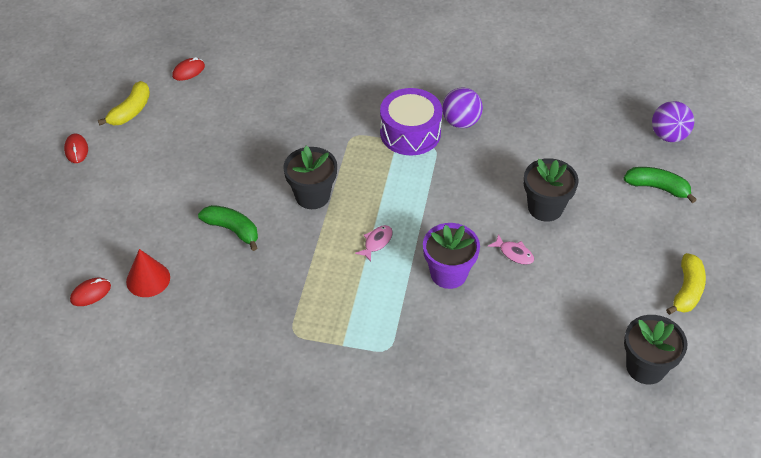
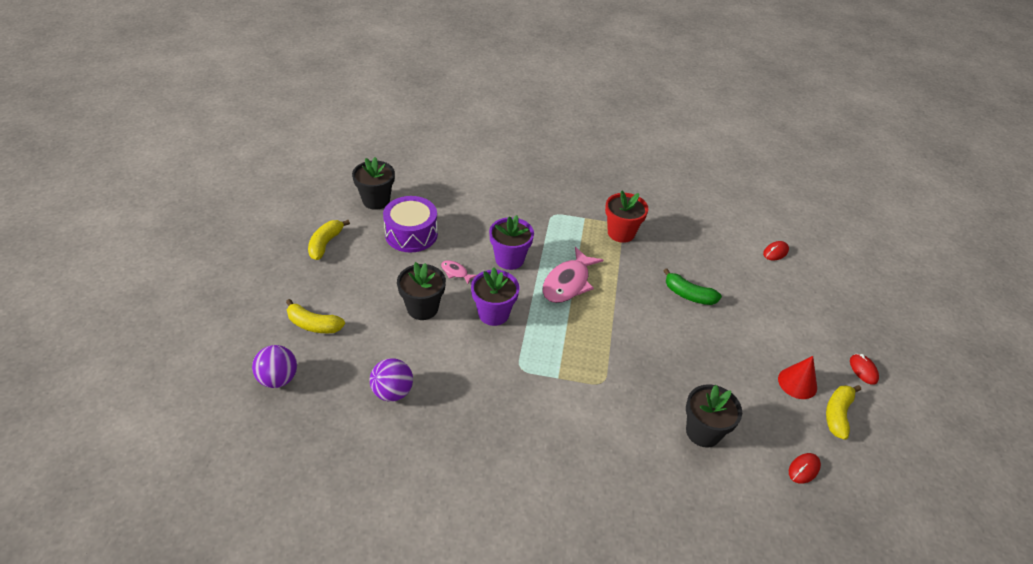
camera: 175 degrees right, 5 degrees down
(148, 279) = (738, 260): red cone -> red cone (797, 383)
(295, 319) = (621, 233): none -> red flower pot
(312, 196) = (629, 322): black flower pot -> black flower pot (703, 432)
(376, 242) = (568, 283): pink fish -> pink fish, size x2.12
(410, 133) = (545, 385): purple drum -> purple drum (411, 234)
(461, 122) = (493, 397): purple ball -> purple ball (392, 392)
(465, 203) = (493, 314): none -> purple flower pot
(657, 187) = (313, 325): green banana -> yellow banana

